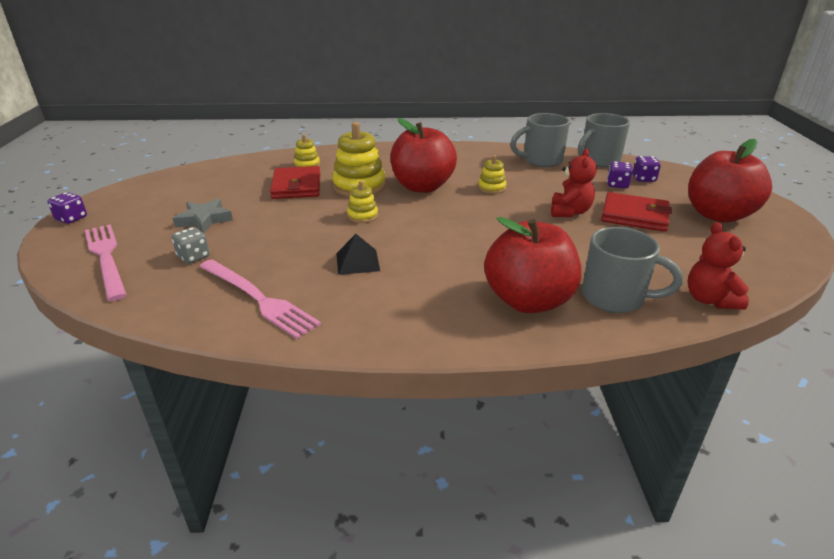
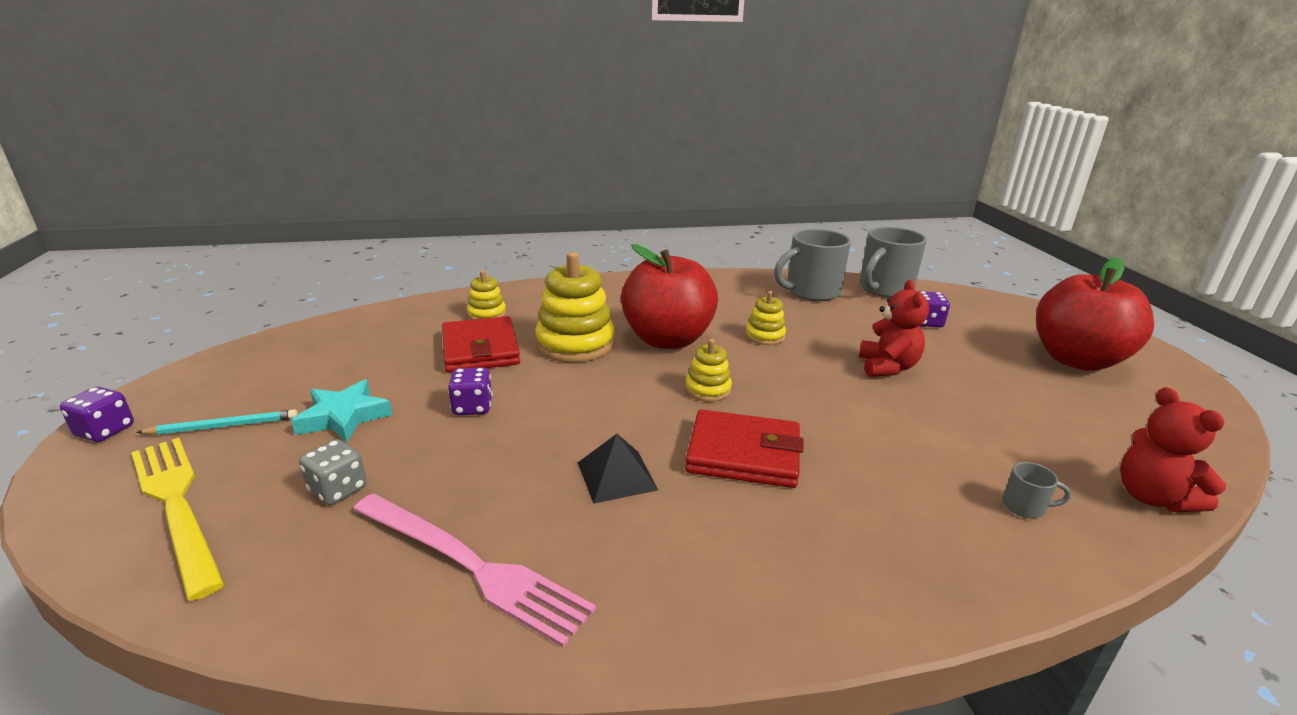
camera: 10 degrees left, 5 degrees down
(106, 258) = (176, 505): pink fork -> yellow fork
(136, 220) = (224, 426): none -> turquoise pencil
(204, 219) = (344, 417): grey star -> turquoise star
(362, 216) = (597, 393): yellow stacking toy -> yellow stacking toy (707, 389)
(528, 301) = (906, 525): red apple -> none
(615, 298) = (1025, 507): grey mug -> grey mug, size x0.43
(634, 216) = (974, 368): red wallet -> red wallet (743, 454)
(643, 179) = (954, 312): purple dice -> purple dice (472, 407)

